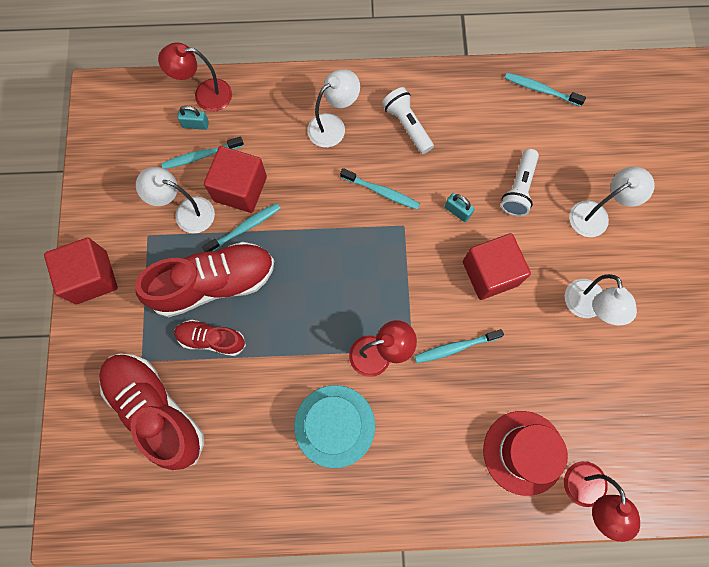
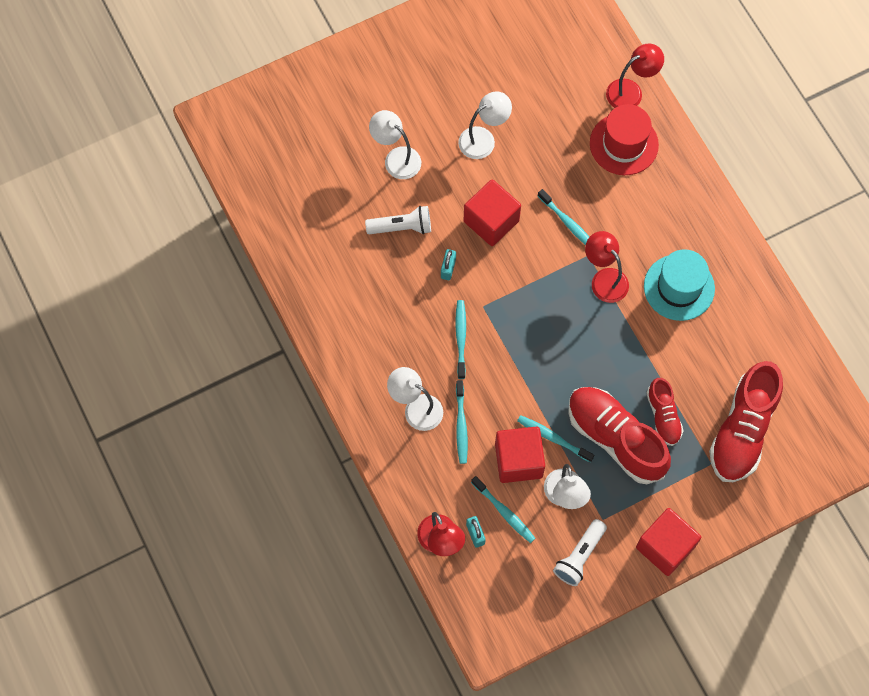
camera: 115 degrees left, 5 degrees down
(407, 125) = (384, 344): white flashlight -> white flashlight (579, 556)
(540, 90) = (292, 244): turquoise toothbrush -> turquoise toothbrush (461, 425)

